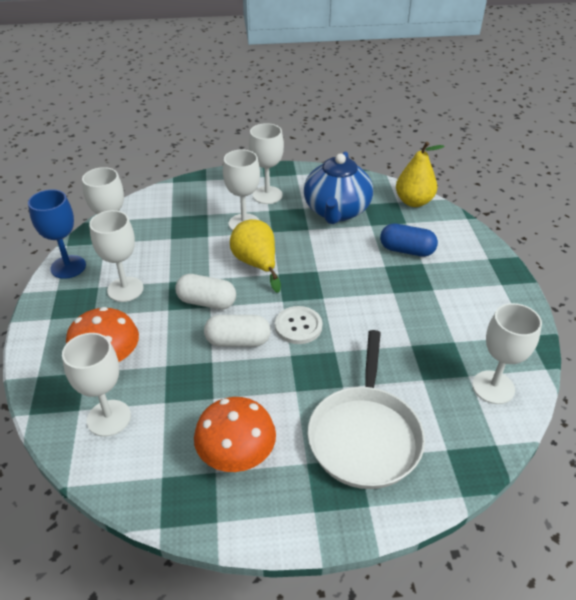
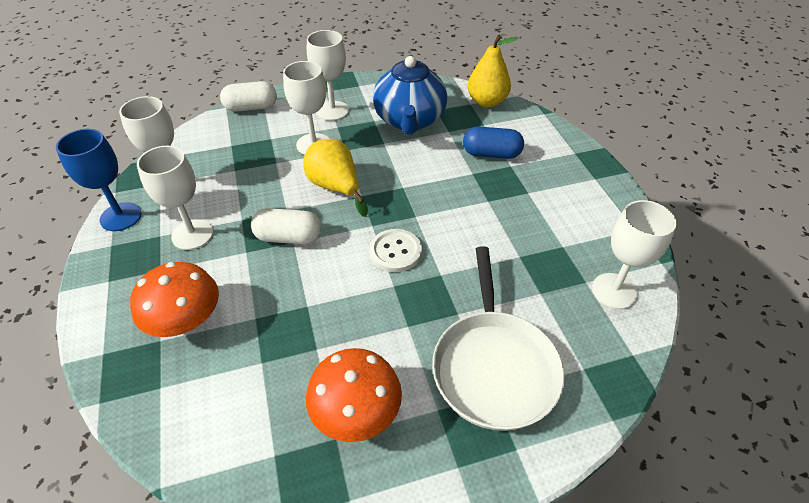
camera: 10 degrees left, 5 degrees up
(109, 418) = (198, 392): white goblet -> none
(238, 341) = (332, 278): white capsule -> white capsule (251, 107)

